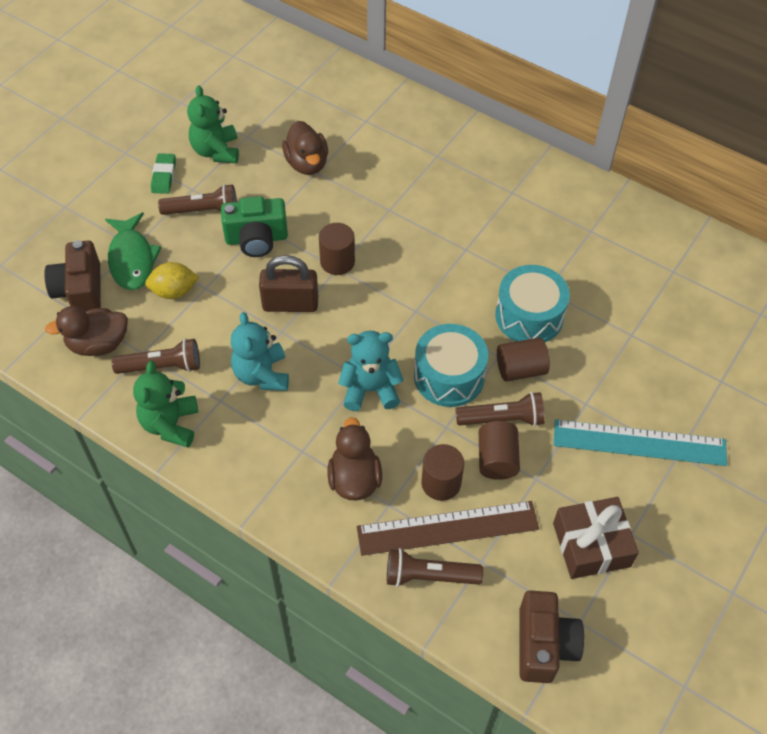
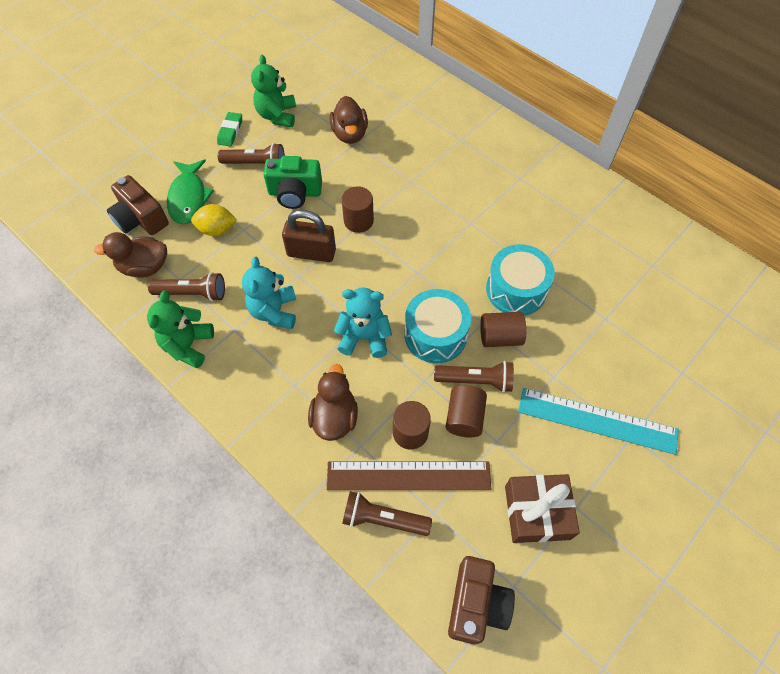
camera: 10 degrees right, 5 degrees up
(80, 290) = (141, 219): brown camera -> brown camera turned 45 degrees counterclockwise

